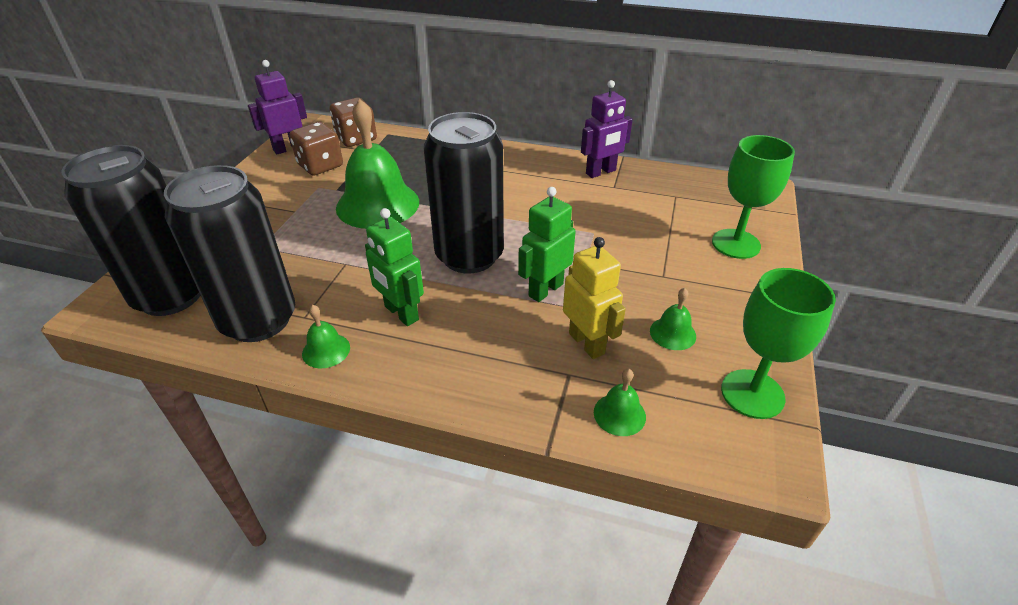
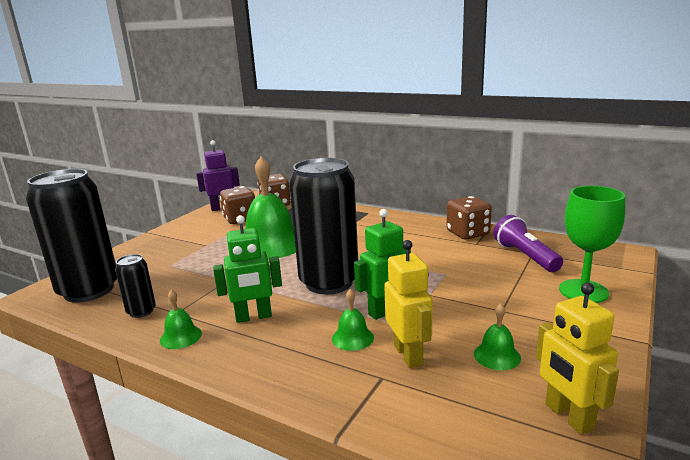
camera: 15 degrees right, 20 degrees down
(258, 320) = (141, 311): black can -> black can, size x0.45
(401, 313) = (253, 317): green robot -> green robot turned 75 degrees counterclockwise
(601, 172) = (467, 233): purple robot -> brown dice
(619, 414) = (419, 416): green bell -> green bell (352, 338)
(669, 201) = (525, 256): none -> purple flashlight
(752, 394) = (568, 417): green goblet -> yellow robot

